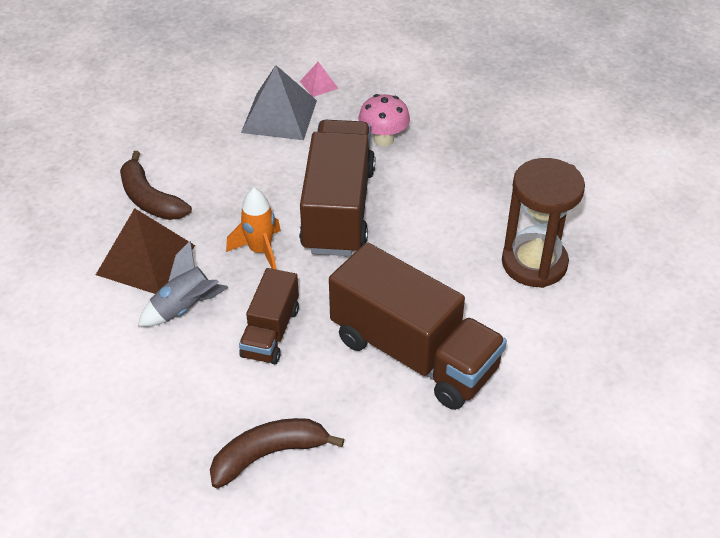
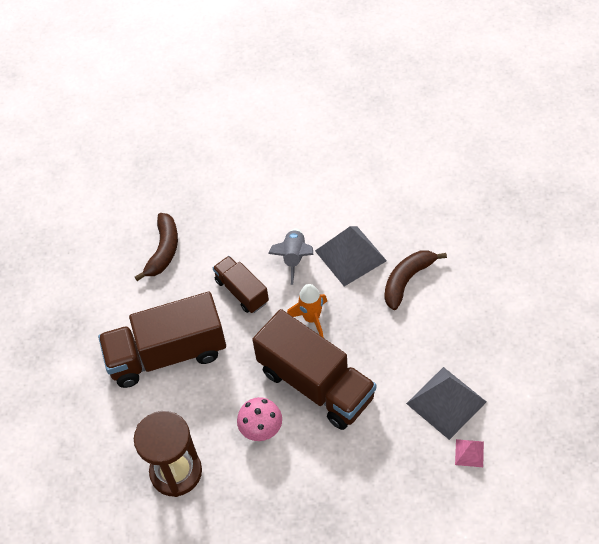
camera: 130 degrees right, 10 degrees up
(146, 260) = (350, 255): brown pyramid -> grey pyramid
(150, 199) = (407, 280): brown banana -> brown banana turned 45 degrees counterclockwise
(383, 139) = (368, 458): pink mushroom -> pink mushroom (261, 429)

